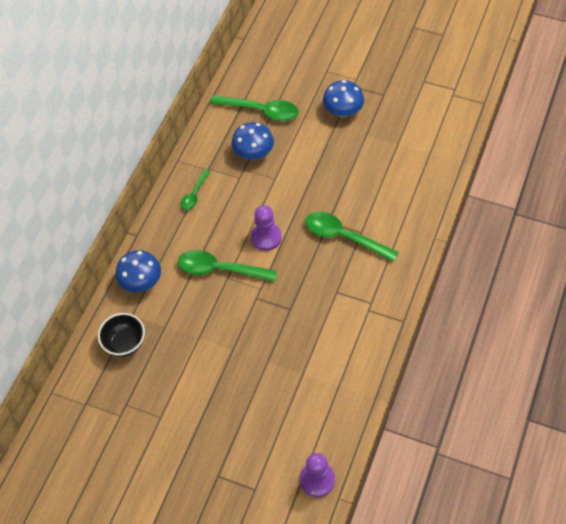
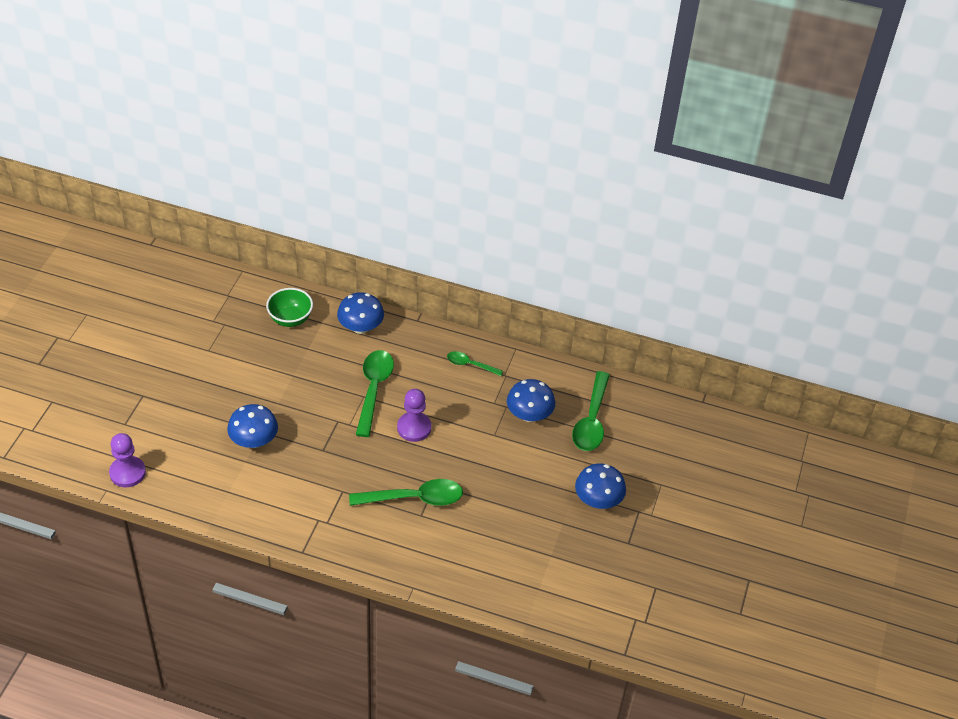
camera: 80 degrees right, 10 degrees down
(125, 343) = (290, 319): black bowl -> green bowl
(278, 367) = (254, 440): none -> blue mushroom
(343, 237) = (414, 498): green spoon -> green spoon turned 60 degrees clockwise

